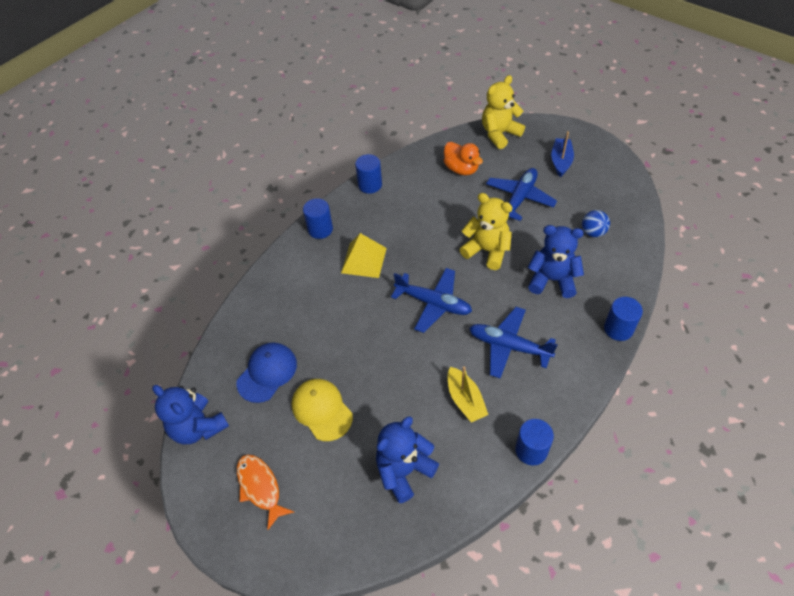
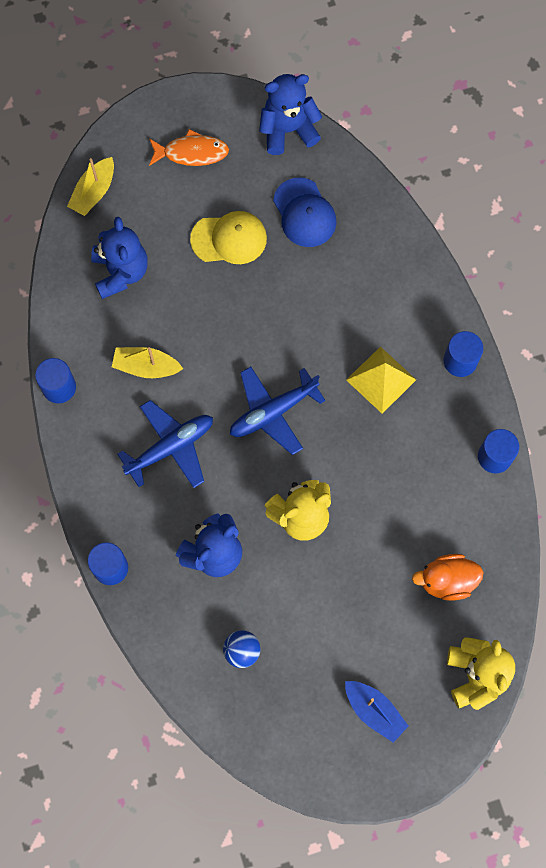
camera: 120 degrees right, 20 degrees up
(347, 545) = (93, 192): none -> yellow boat
(519, 198) = (350, 611): blue plane -> none

